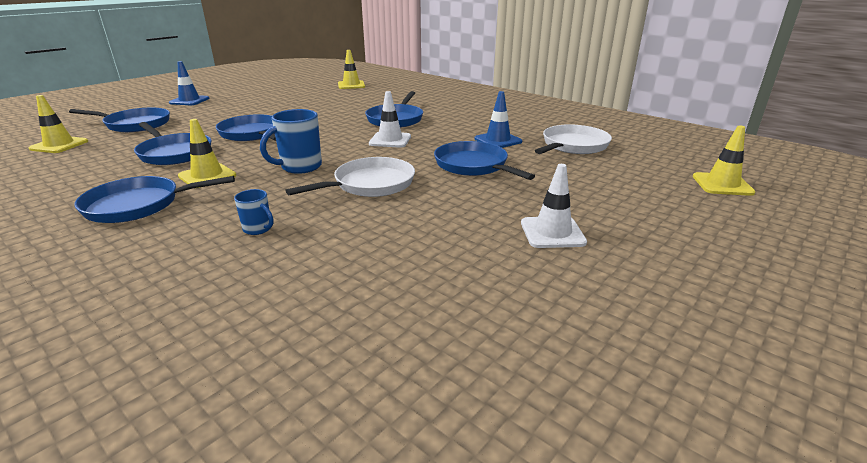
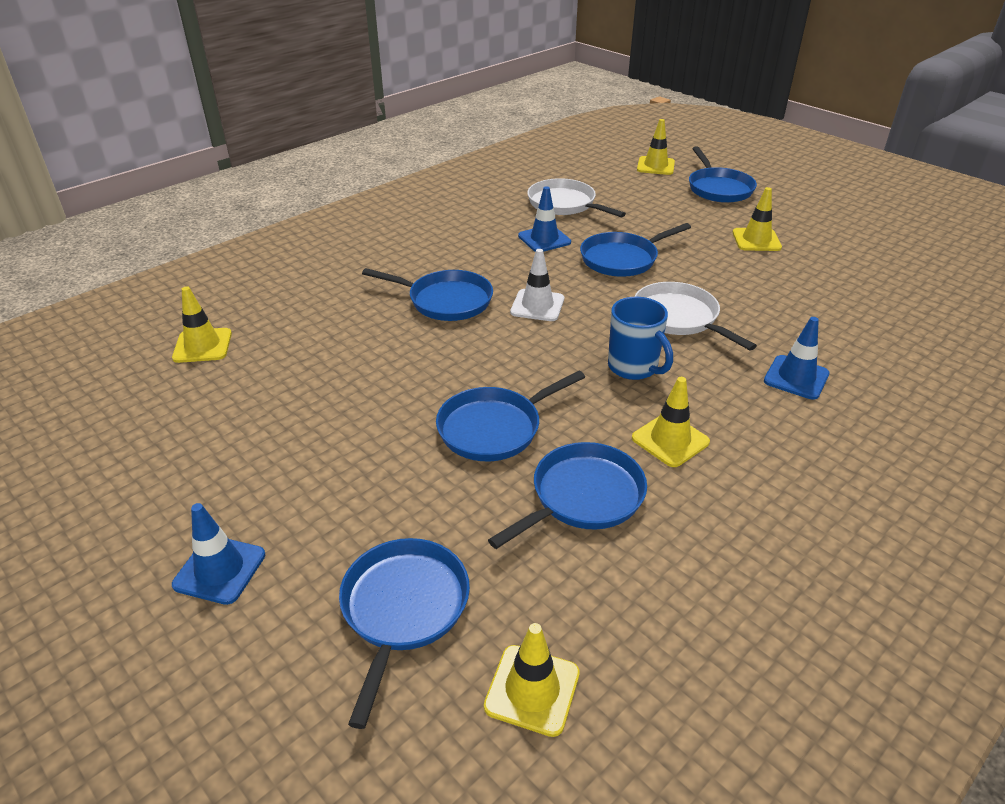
camera: 85 degrees left, 10 degrees up
(138, 205) = (767, 478): blue pan -> blue pan (718, 188)
(258, 229) = (796, 377): blue mug -> blue traffic cone
(552, 232) = (756, 240): white traffic cone -> yellow traffic cone

